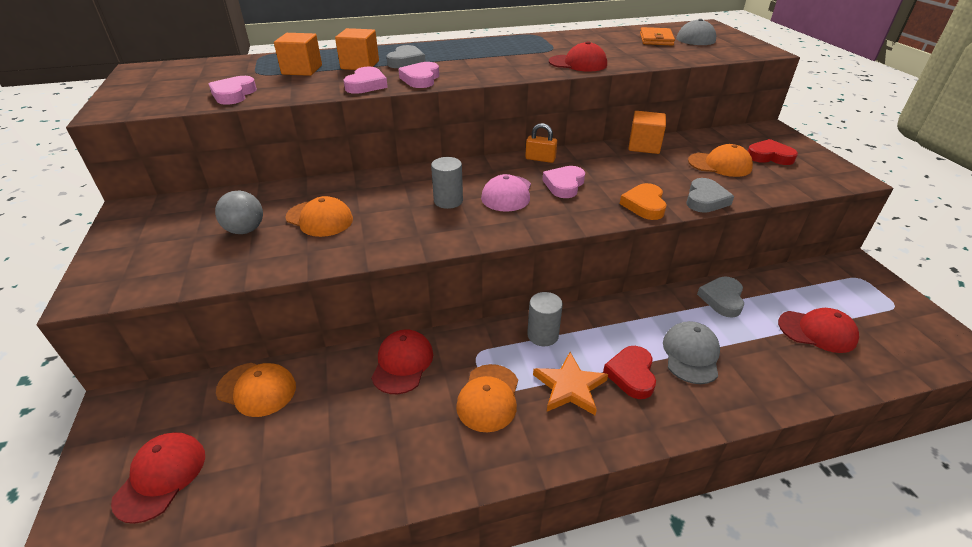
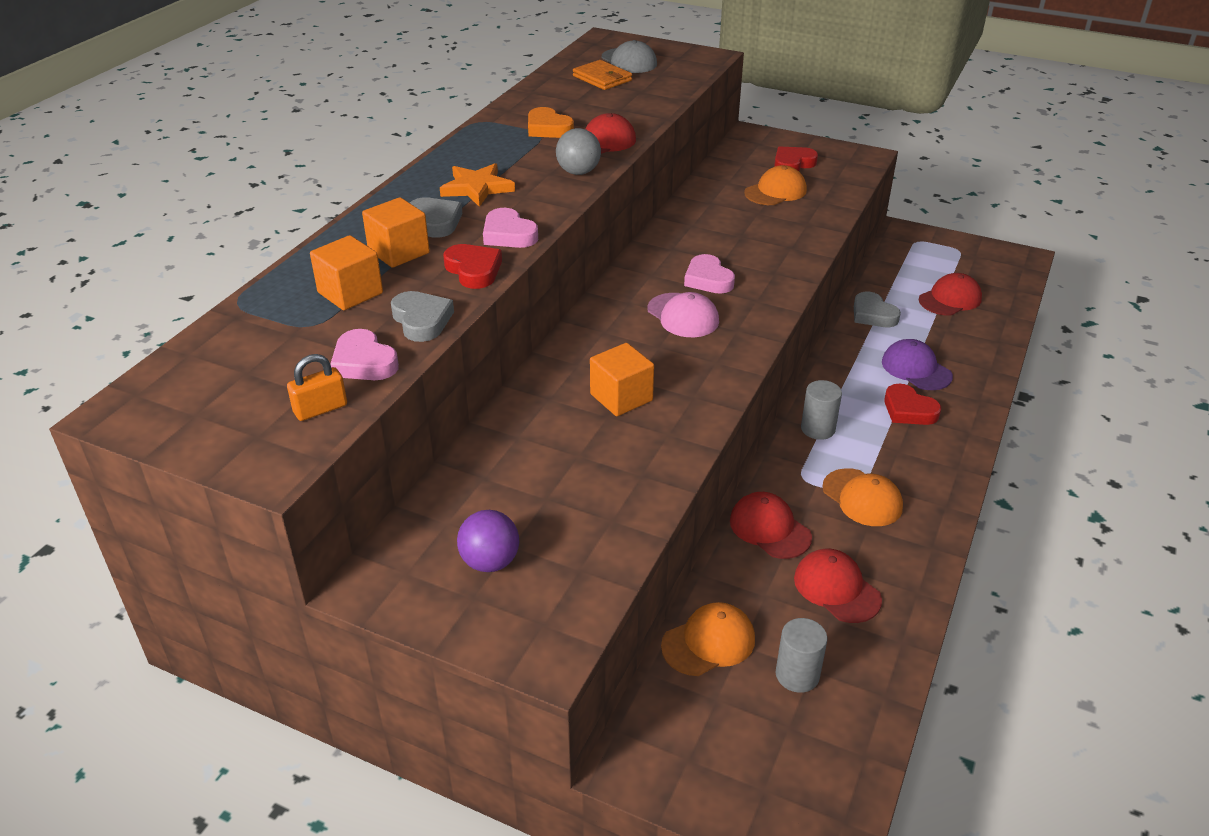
camera: 50 degrees left, 0 degrees up
(161, 477) = (771, 749): red cap -> red cap (836, 588)
(174, 236) = (490, 562): none -> purple ball
(245, 230) = (545, 504): grey ball -> grey ball (578, 172)
(319, 219) = (585, 445): orange cap -> none
(366, 85) = (474, 270): pink heart -> red heart
(448, 201) = (653, 353): grey cylinder -> grey cylinder (797, 675)
(540, 159) = (642, 266): orange padlock -> orange padlock (320, 409)
(569, 387) = (891, 448): orange star -> orange star (477, 188)
(644, 146) = (695, 204): orange cube -> orange cube (621, 397)
(644, 205) = (791, 260): orange heart -> orange heart (548, 128)
(691, 354) = (916, 369): grey cap -> purple cap
(705, 200) = (818, 230): grey heart -> grey heart (421, 320)

